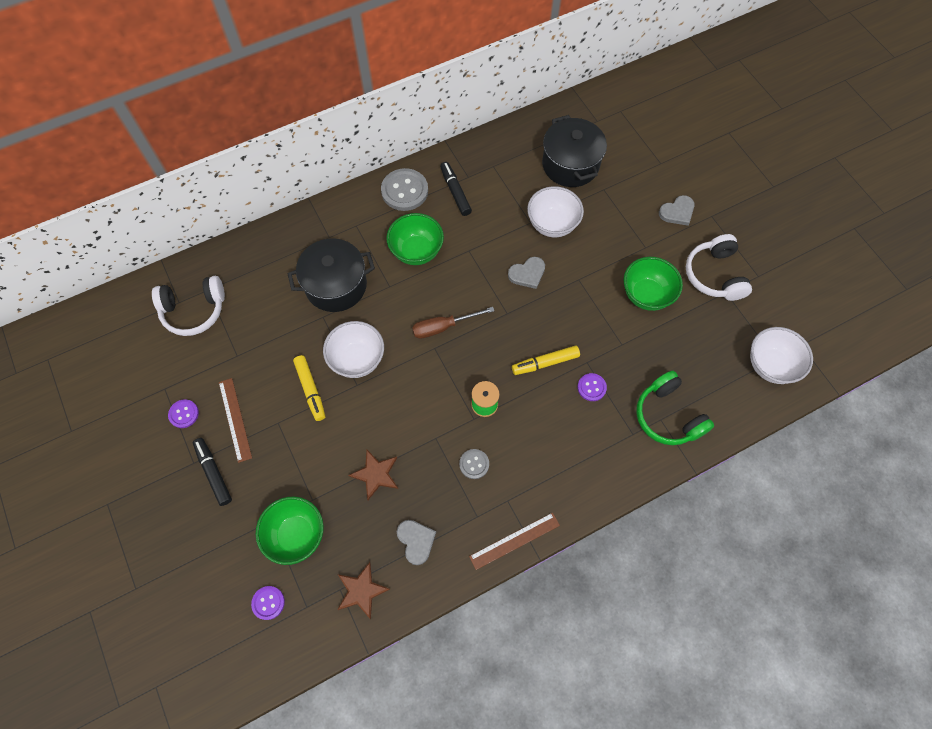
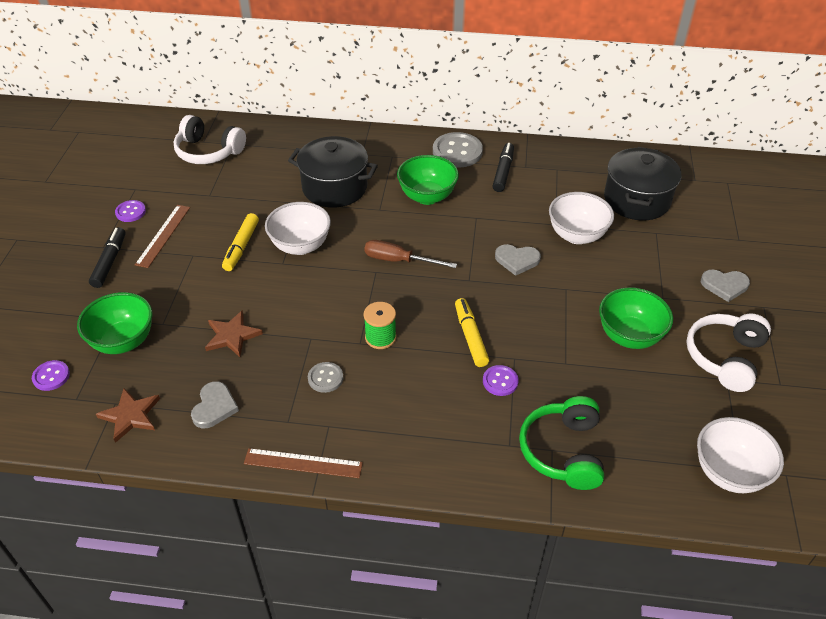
camera: 35 degrees right, 20 degrees down
(545, 363) = (470, 336): yellow marker -> yellow marker turned 60 degrees clockwise

